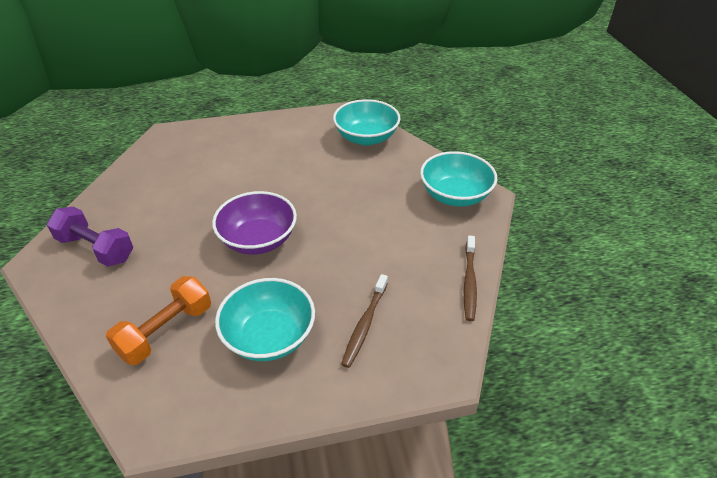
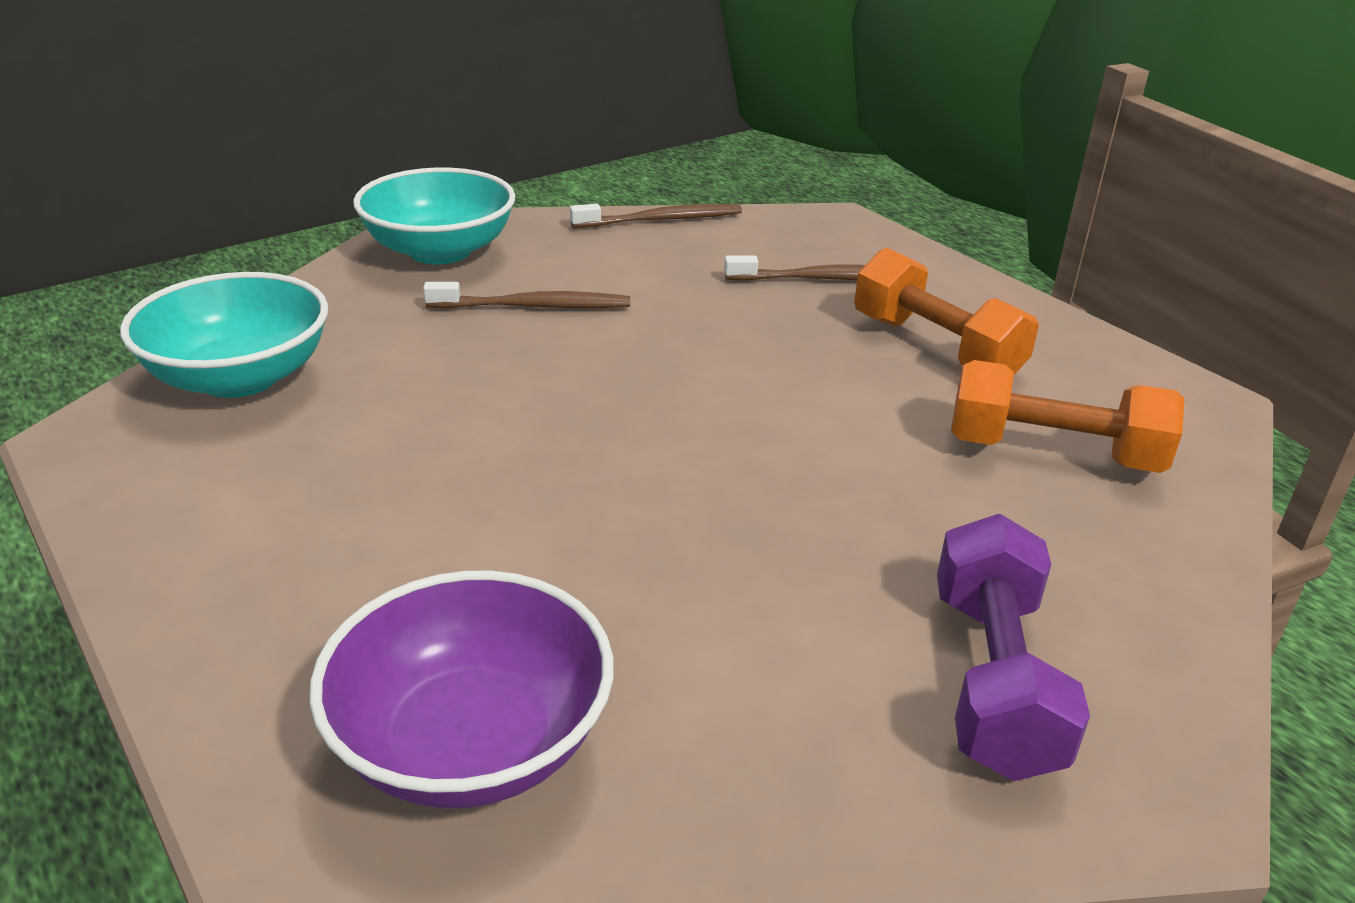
camera: 115 degrees left, 10 degrees down
(258, 240) = (731, 426): purple bowl -> purple bowl (472, 742)
(269, 336) = (936, 348): turquoise bowl -> orange dumbbell
(385, 211) = (534, 306): none -> brown toothbrush

